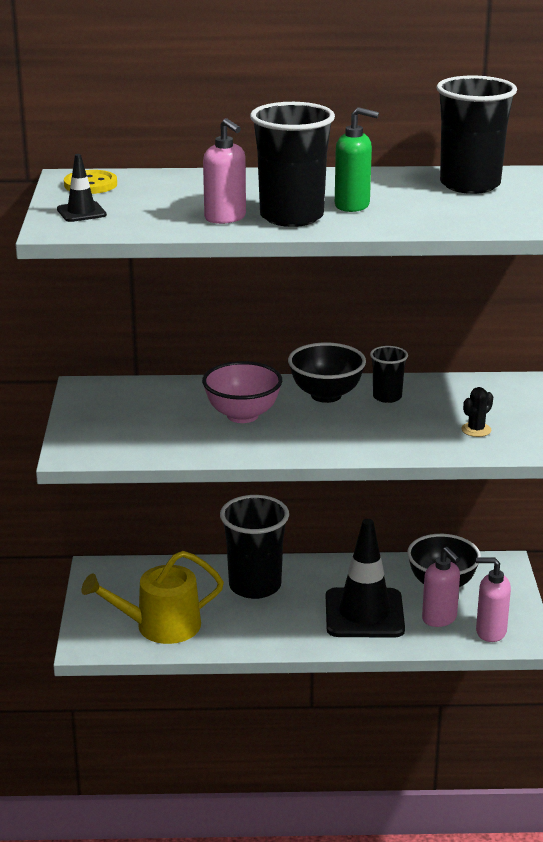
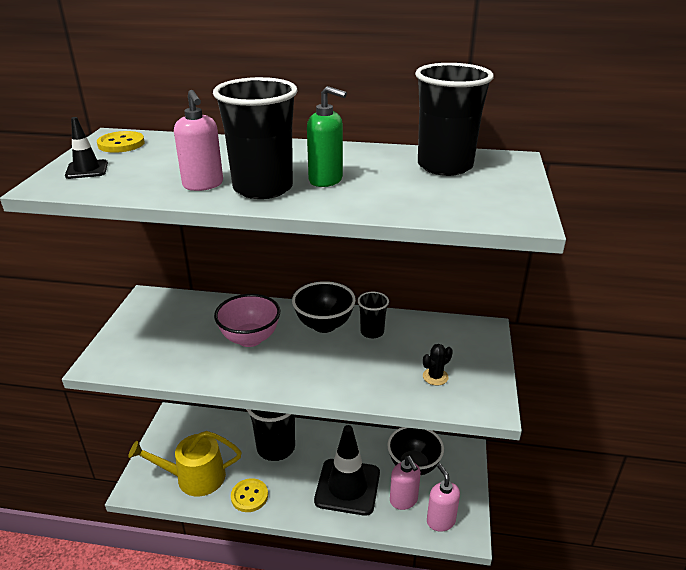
camera: 10 degrees right, 5 degrees up
(242, 636) = (249, 496): none -> yellow button
(490, 632) = (440, 521): pink soap dispenser -> pink soap dispenser turned 45 degrees clockwise

